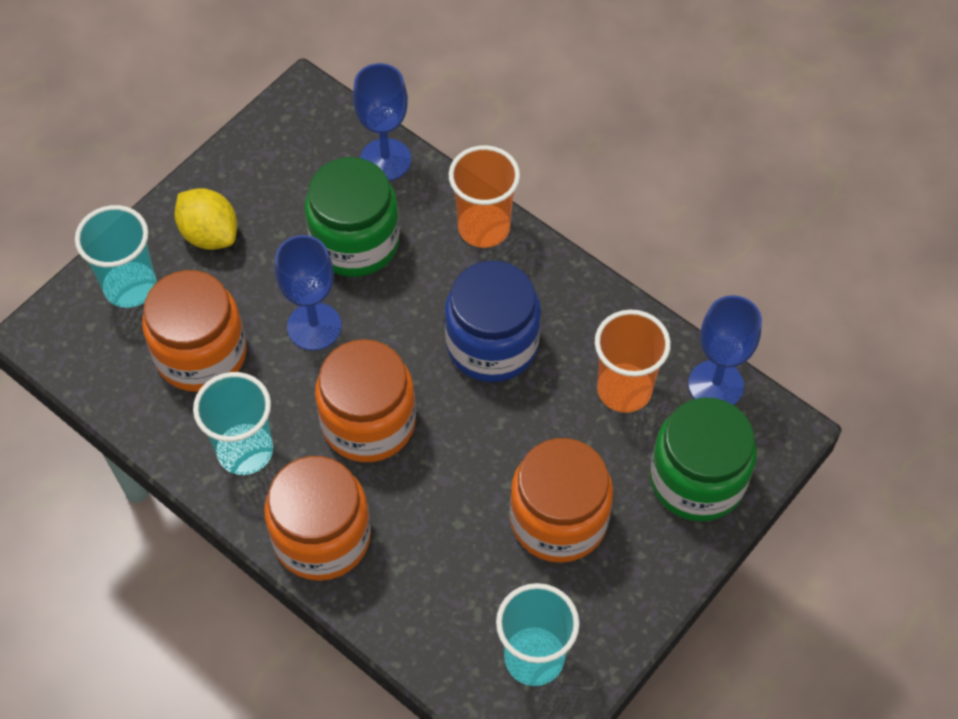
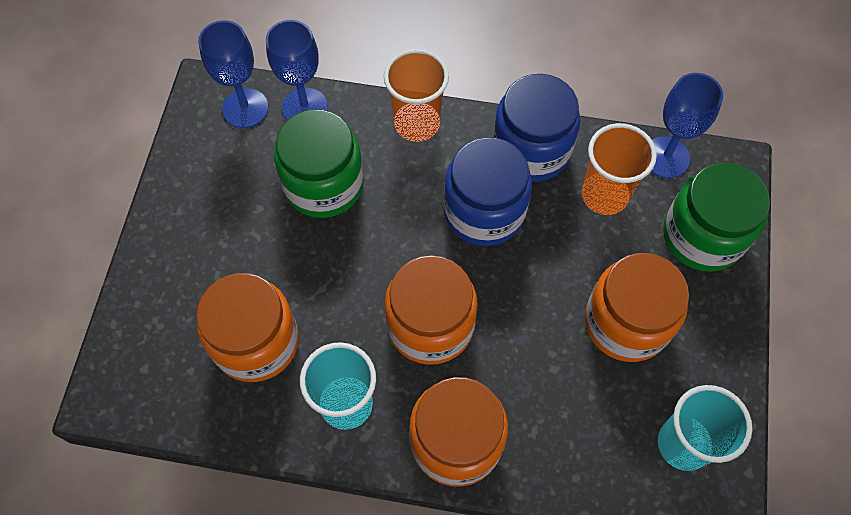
camera: 30 degrees left, 5 degrees up
(130, 287) = (158, 316): turquoise cup -> none
(210, 234) = (199, 238): yellow lemon -> none
(314, 326) = (335, 270): blue goblet -> blue goblet (245, 108)
(580, 309) = (531, 150): none -> blue jar

